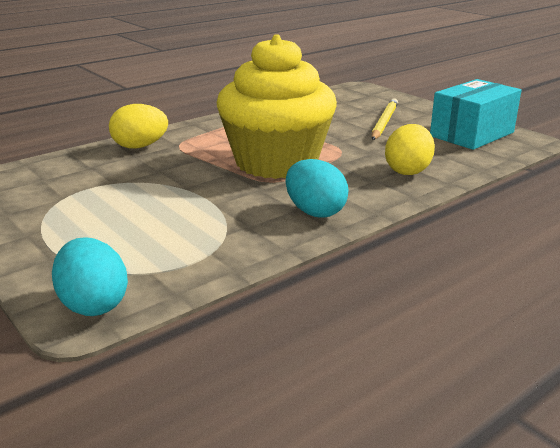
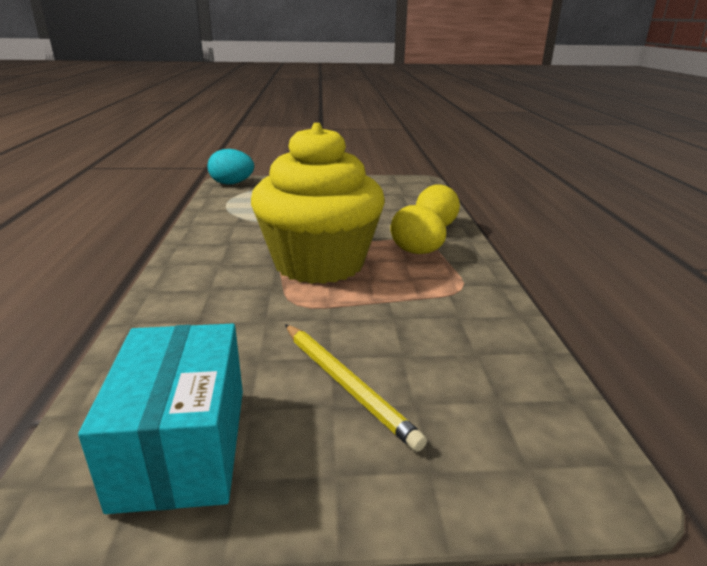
camera: 125 degrees right, 0 degrees up
(315, 212) = (210, 245): turquoise egg -> none
(408, 171) = (191, 314): yellow egg -> yellow egg (416, 252)

